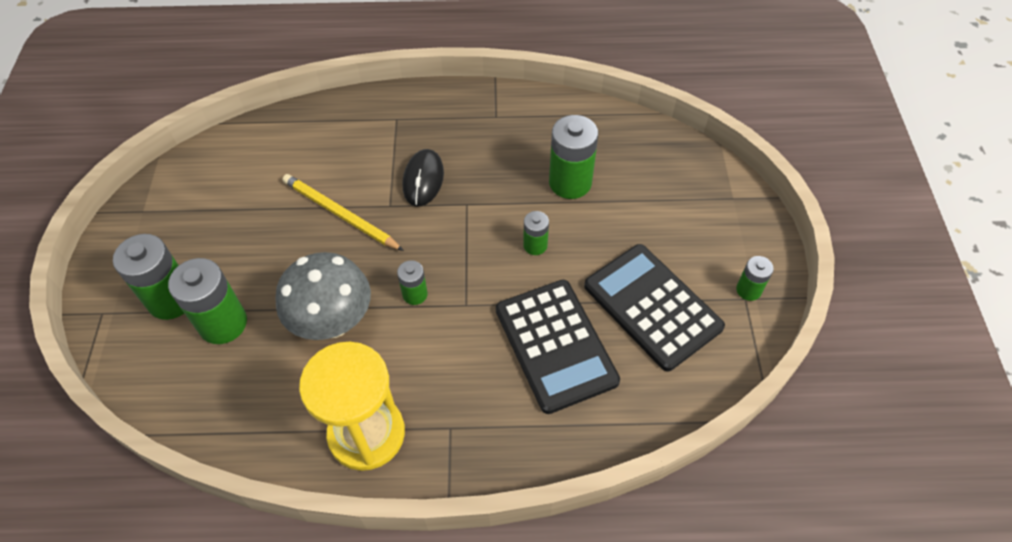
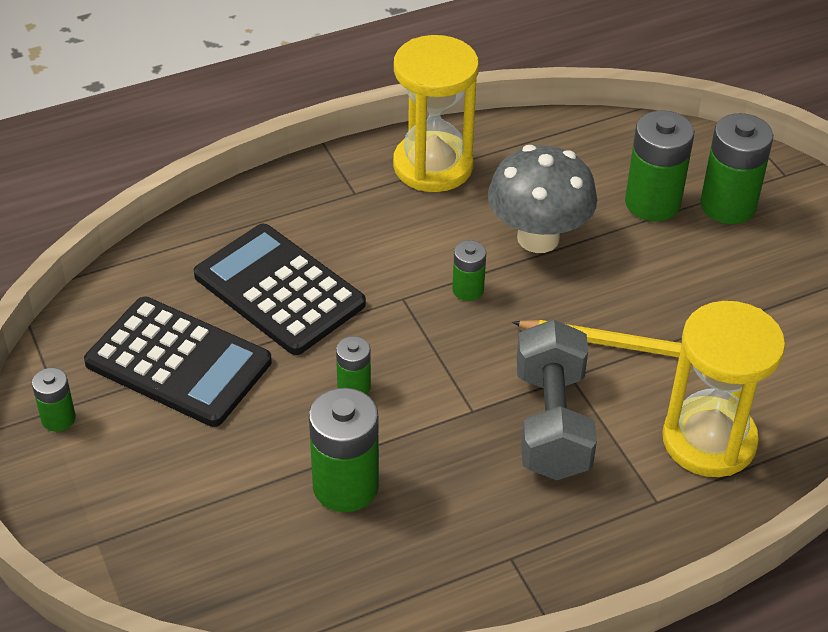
camera: 155 degrees right, 10 degrees down
(340, 140) = (709, 440): none -> yellow hourglass
(423, 179) = (552, 423): black mouse -> grey dumbbell

